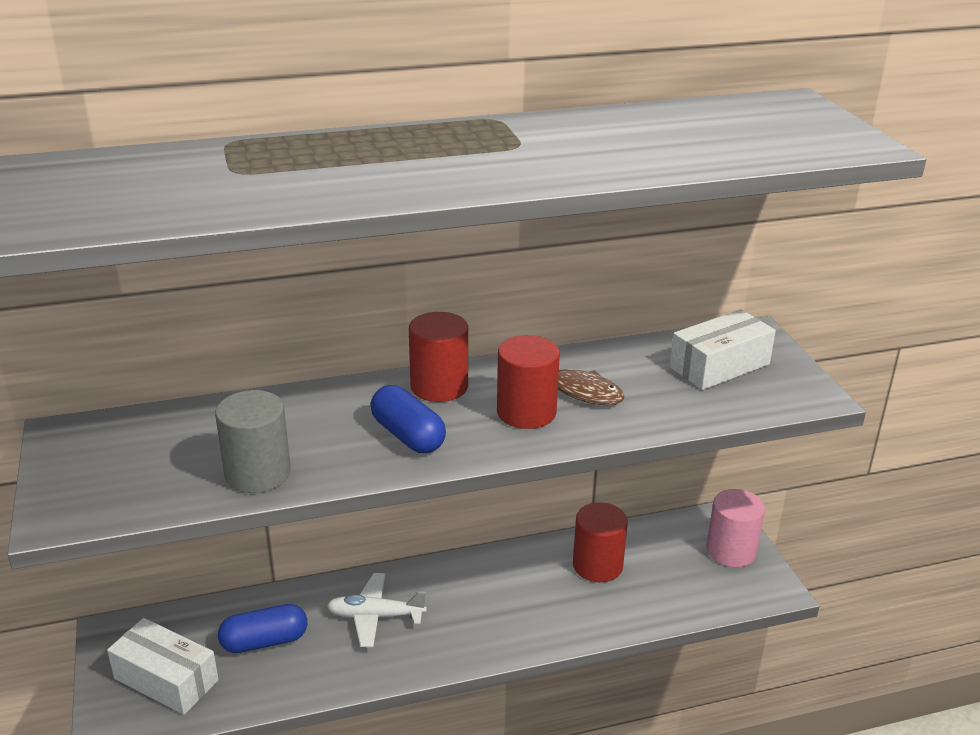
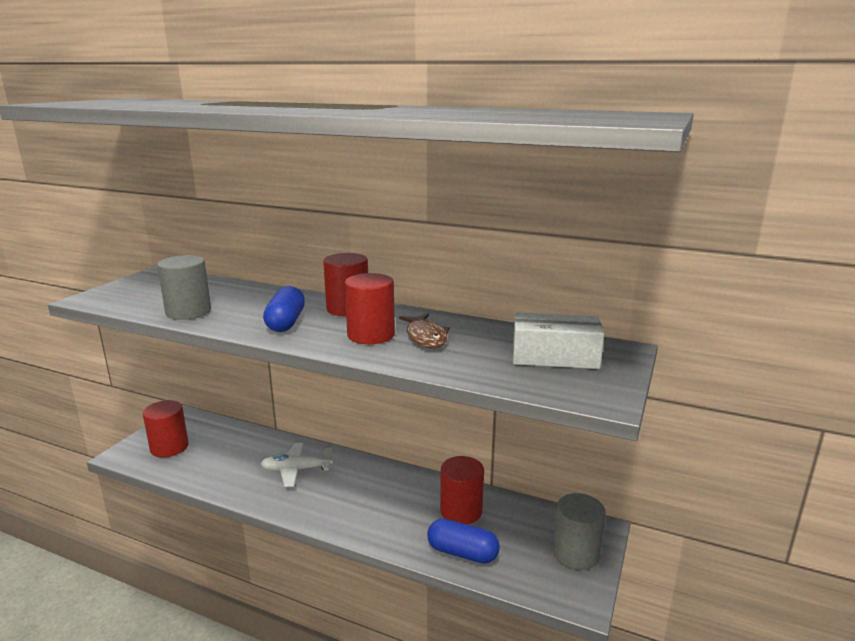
camera: 40 degrees right, 10 degrees down
(166, 679) = (169, 447): white box -> red cylinder
(264, 641) = (230, 453): blue capsule -> blue capsule (462, 553)
(375, 616) = (296, 470): white plane -> white plane turned 45 degrees counterclockwise
(731, 551) = (576, 553): pink cylinder -> grey cylinder

